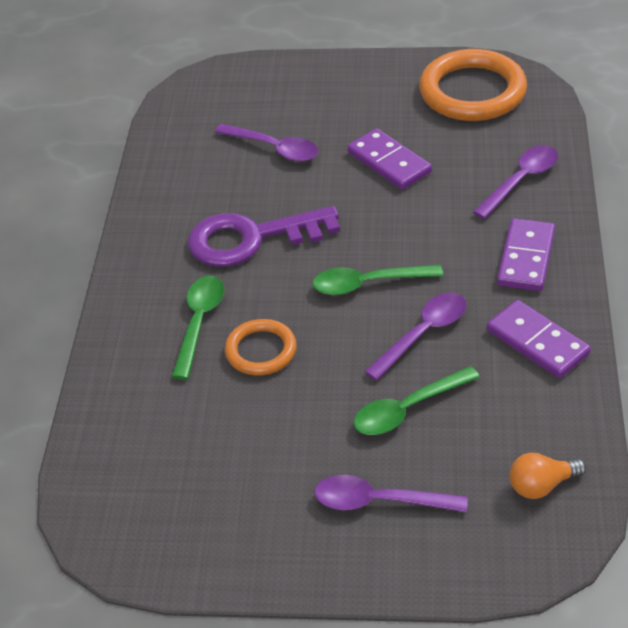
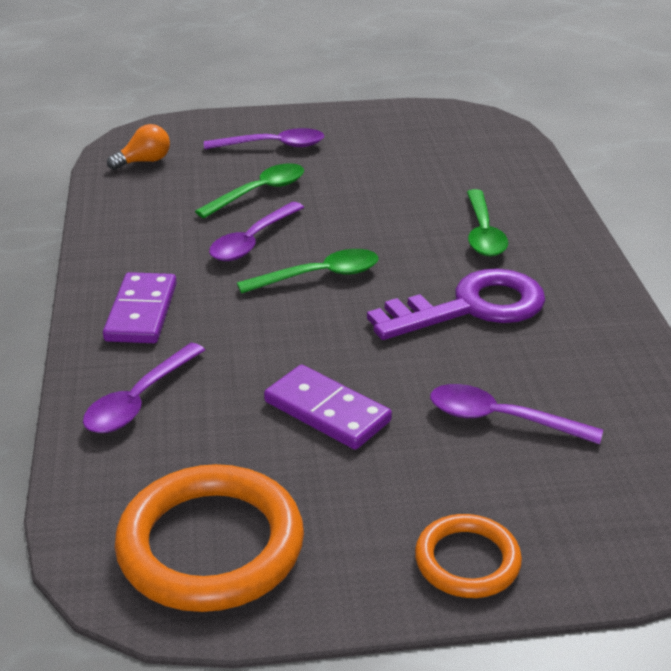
camera: 165 degrees right, 10 degrees down
(261, 351) = (409, 218): orange ring -> orange ring (467, 561)
(537, 342) = (137, 243): purple domino -> none

